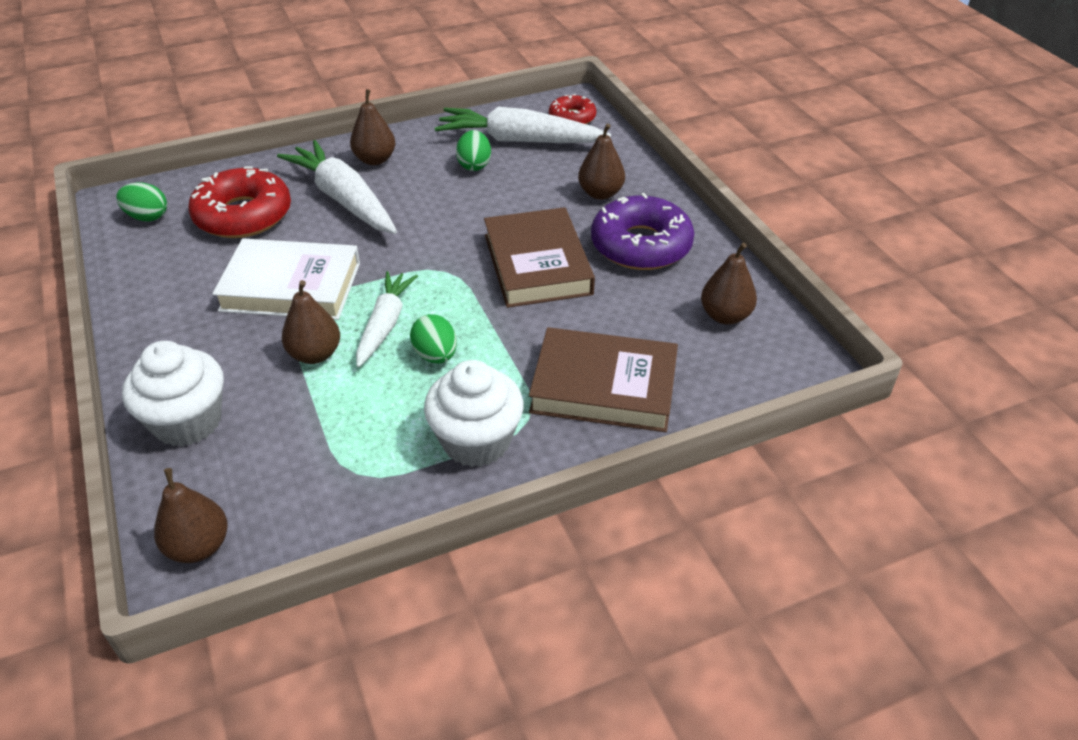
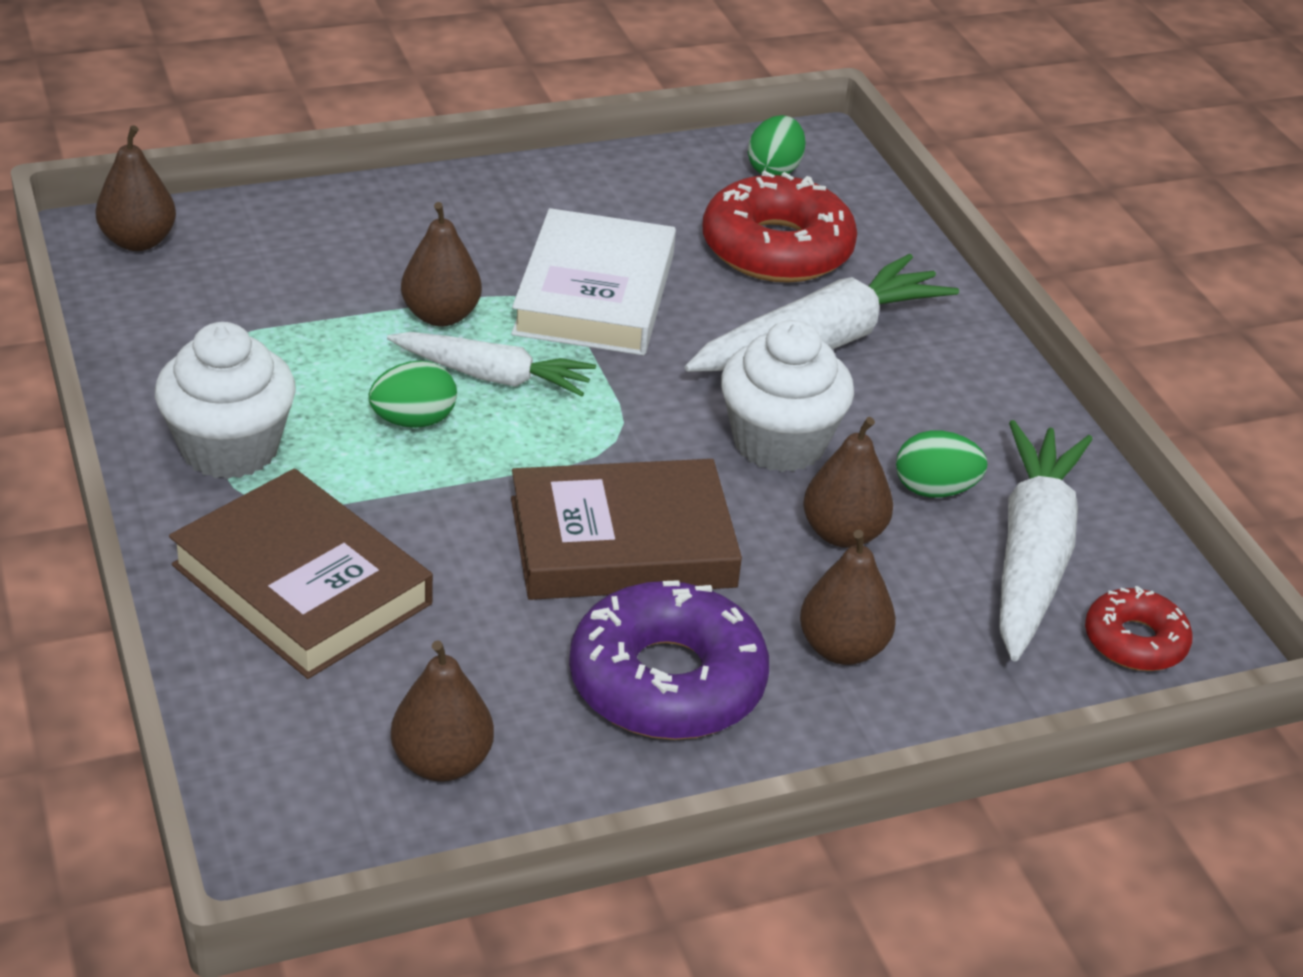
camera: 90 degrees right, 5 degrees down
(187, 421) = (339, 224): white cupcake -> white cupcake (779, 443)
(375, 160) = (944, 375): brown pear -> brown pear (843, 534)
(604, 386) = (302, 584): brown book -> brown book turned 60 degrees counterclockwise

